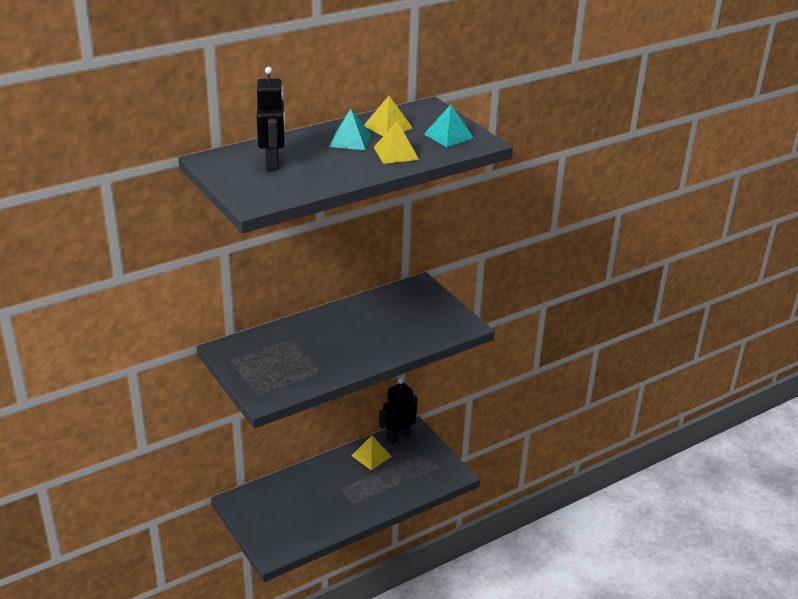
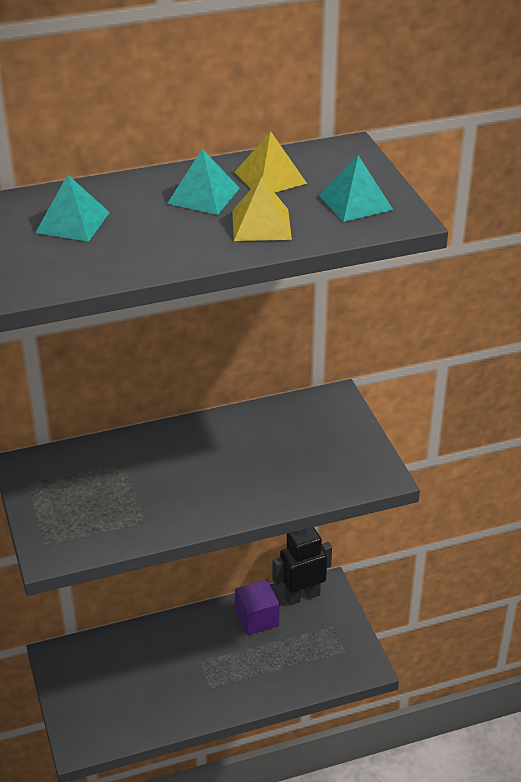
camera: 15 degrees right, 5 degrees up
(272, 162) = (72, 222): black robot -> turquoise pyramid
(371, 456) = (257, 618): yellow pyramid -> purple cube

